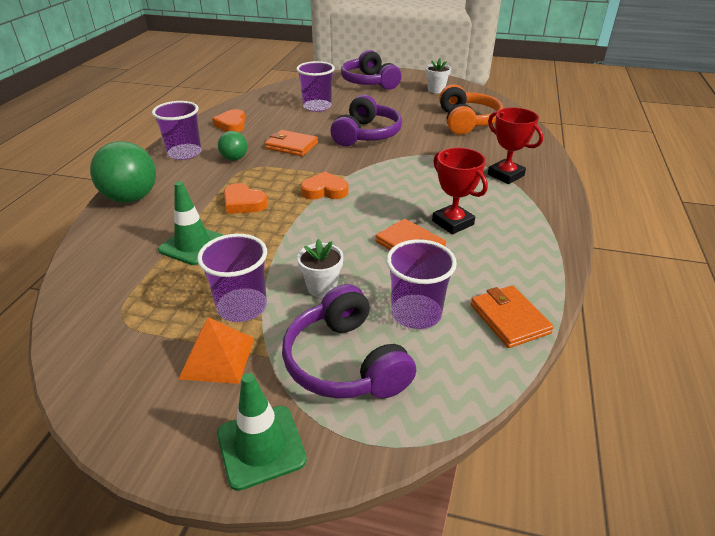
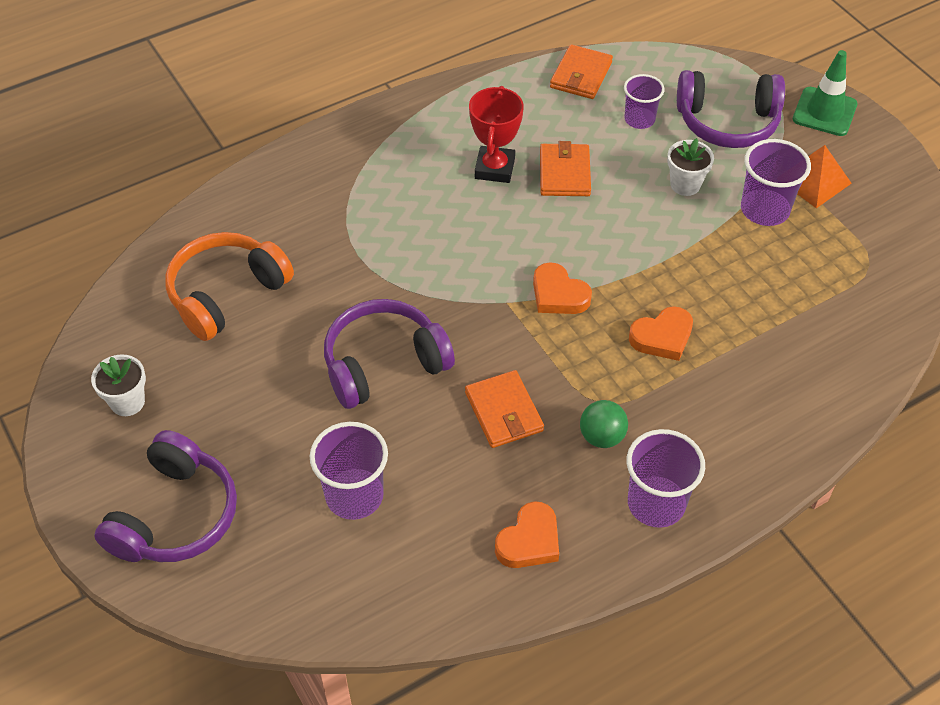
camera: 135 degrees left, 15 degrees up
(131, 198) = (782, 439): green ball -> none
(193, 245) = (759, 308): green traffic cone -> none
(243, 203) = (662, 337): orange heart -> orange heart turned 75 degrees clockwise
(345, 362) = (727, 122): purple headphones -> purple headphones turned 75 degrees clockwise
(416, 313) = (639, 119): purple cup -> purple cup, size x0.66
(505, 175) = (350, 182): red trophy -> none

